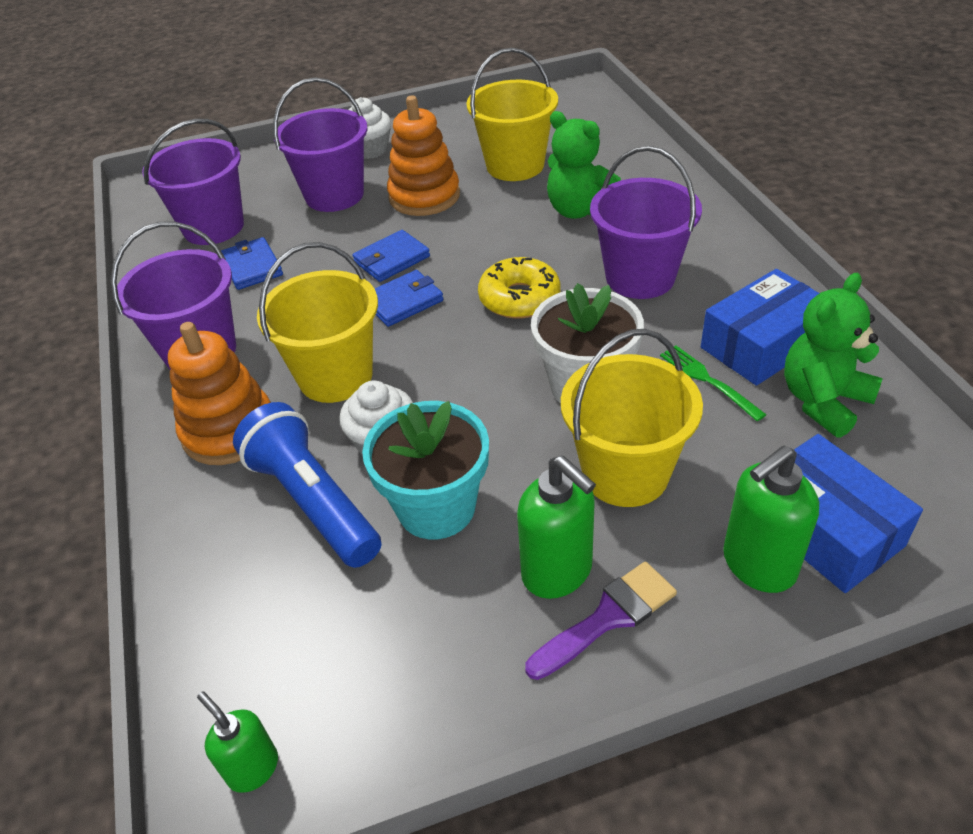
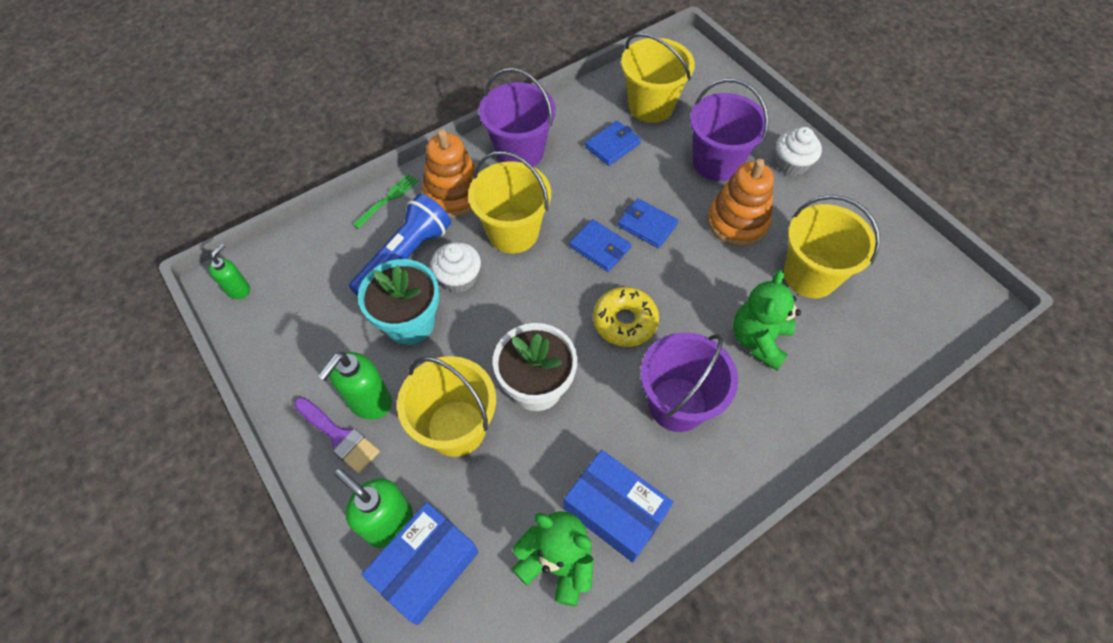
camera: 70 degrees right, 15 degrees up
(213, 227) = (650, 106): purple bucket -> yellow bucket
(708, 380) = (561, 472): green fork -> green fork (387, 199)

